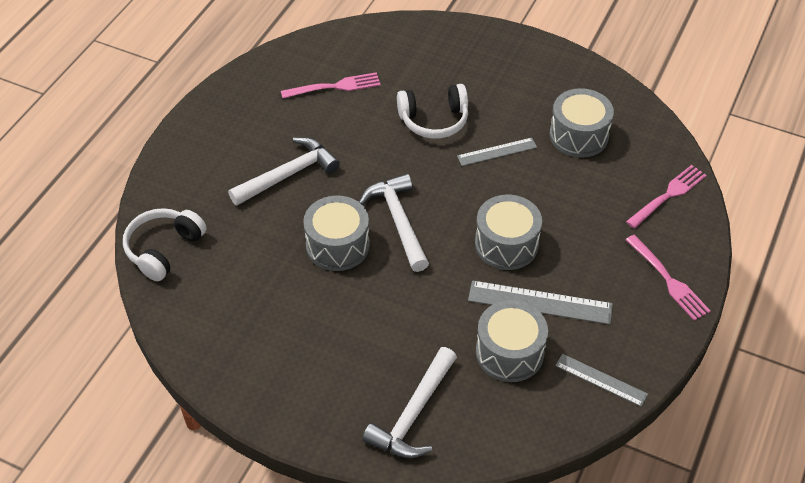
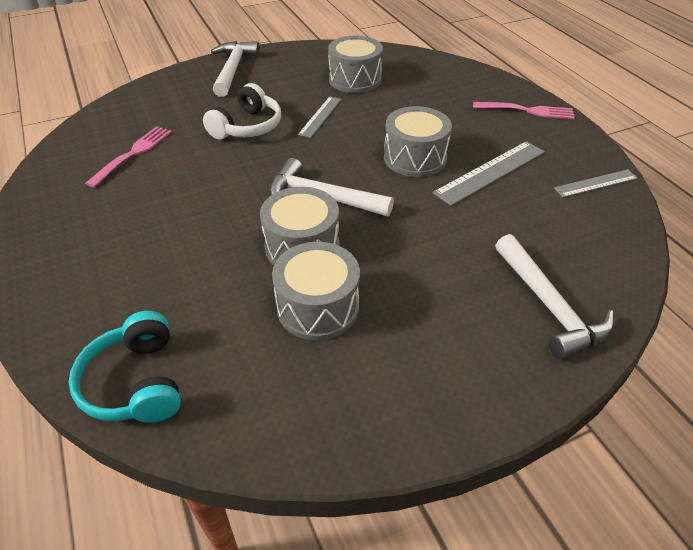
camera: 50 degrees left, 5 degrees down
(163, 249) = (136, 382): white headphones -> turquoise headphones
(288, 175) = (181, 232): white hammer -> white hammer (233, 69)
(509, 352) = (527, 213): grey drum -> grey drum (318, 307)
(668, 196) = (452, 76): pink fork -> none

